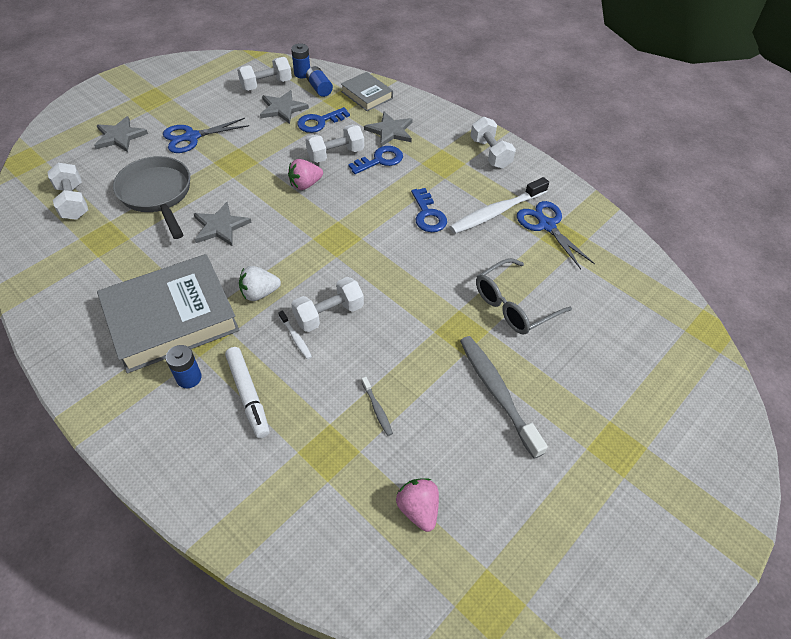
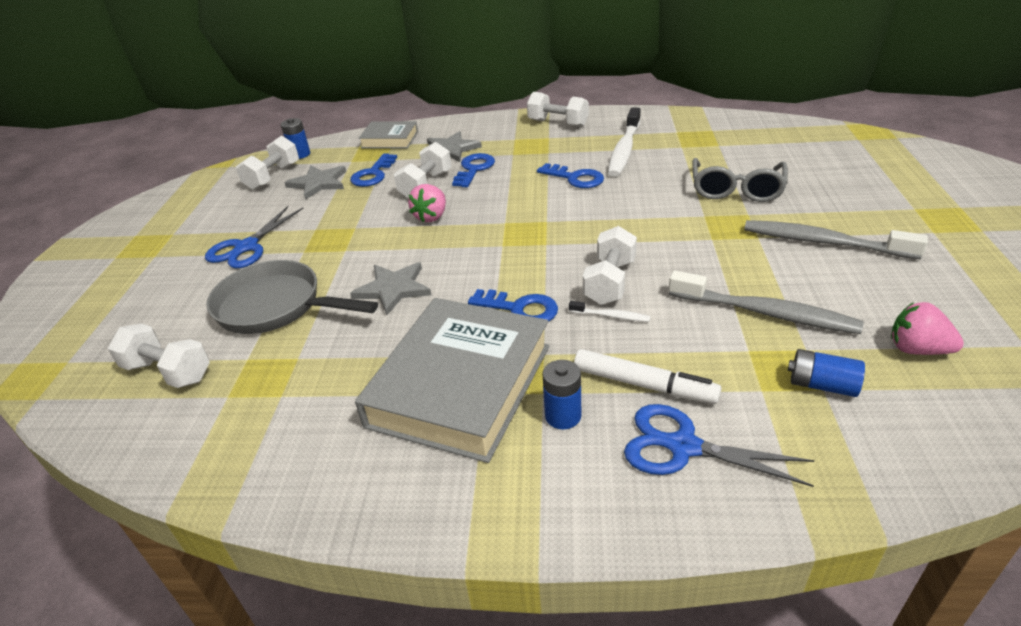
camera: 35 degrees left, 15 degrees down
(120, 136) = (148, 290): grey star -> none
(259, 293) = (520, 309): white strawberry -> blue key
(319, 88) = (335, 155): blue battery -> blue battery (822, 385)
(377, 409) = (765, 313): grey toothbrush -> grey toothbrush, size x2.23
(546, 225) = (673, 138): blue scissors -> blue scissors (683, 447)

